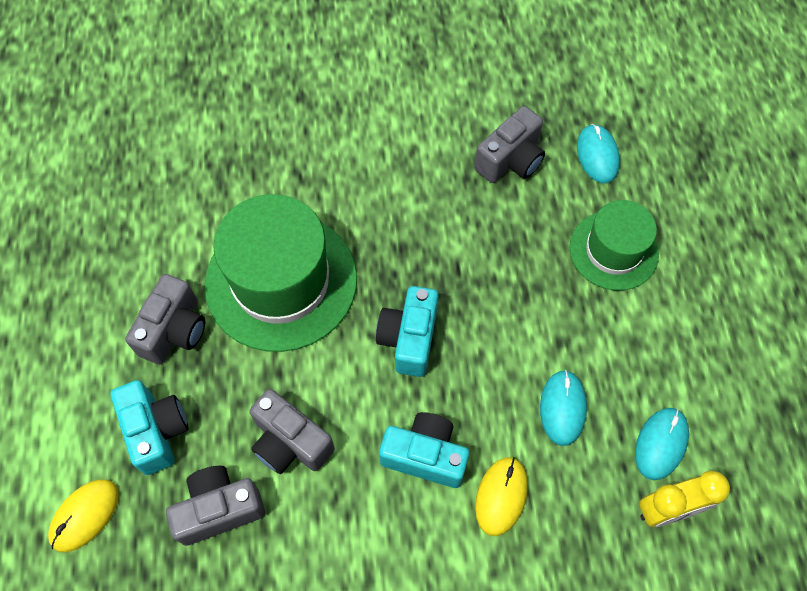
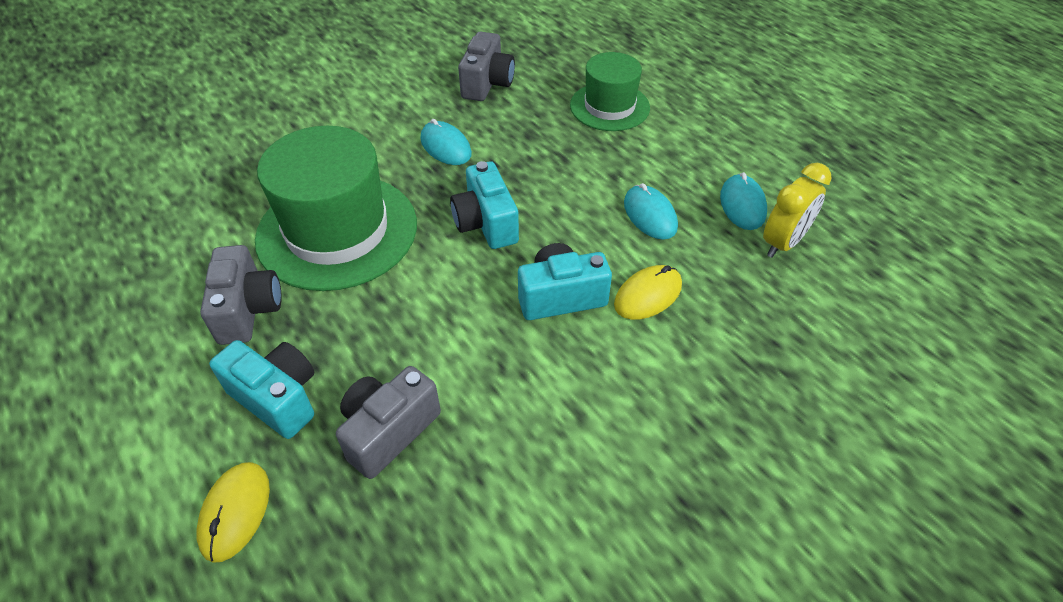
camera: 30 degrees left, 15 degrees down
(290, 442) = (426, 344): grey camera -> none
(501, 496) = (648, 295): yellow mouse -> yellow mouse turned 60 degrees clockwise
(597, 155) = (553, 59): turquoise mouse -> turquoise mouse (445, 146)

